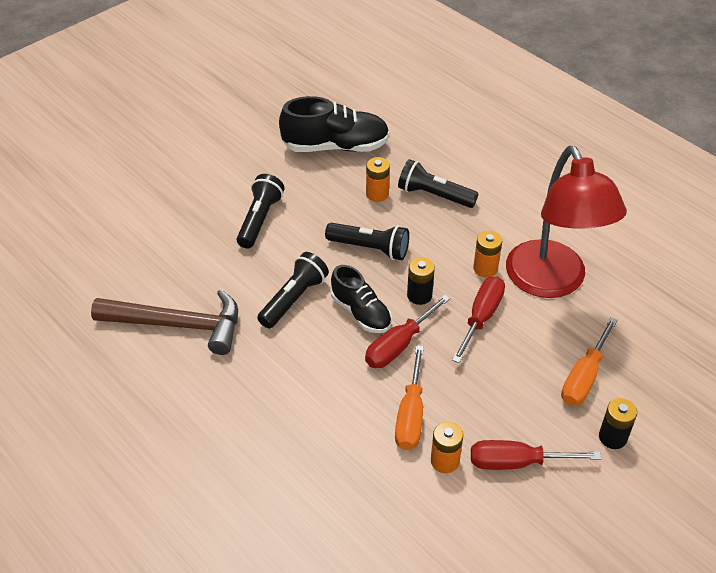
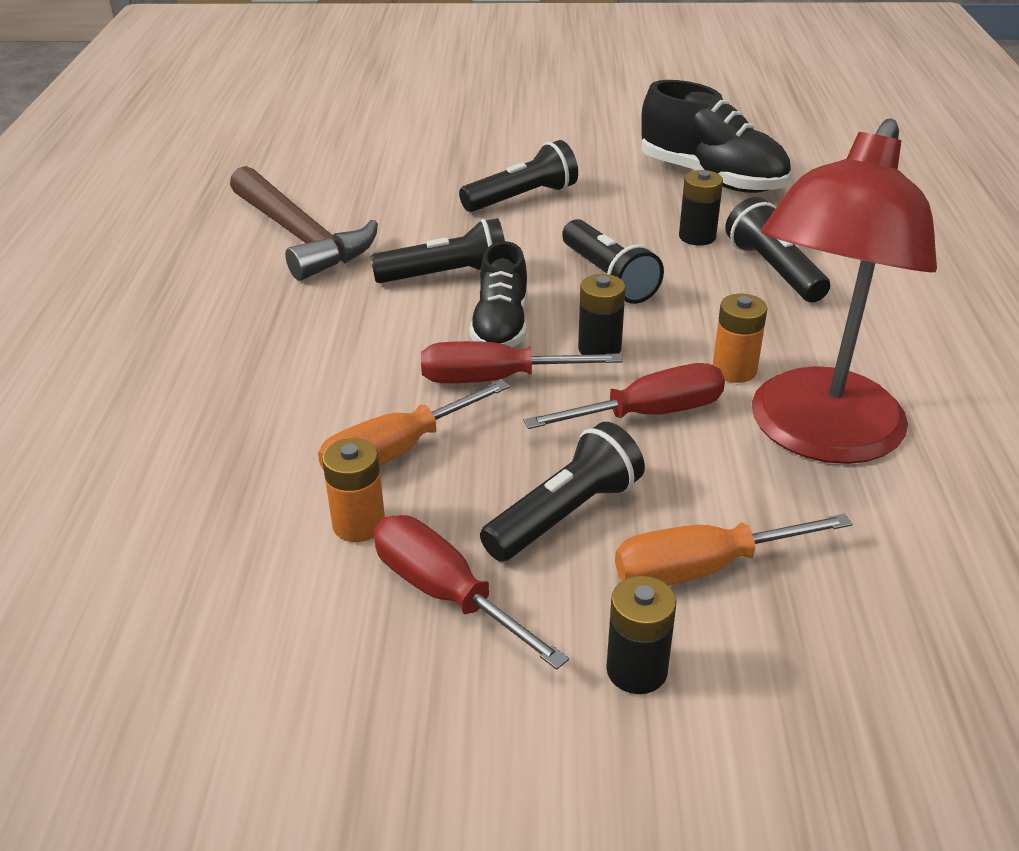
camera: 45 degrees right, 10 degrees down
(377, 194) = (697, 237): orange battery -> black battery
(511, 392) = (564, 514): none -> black flashlight

